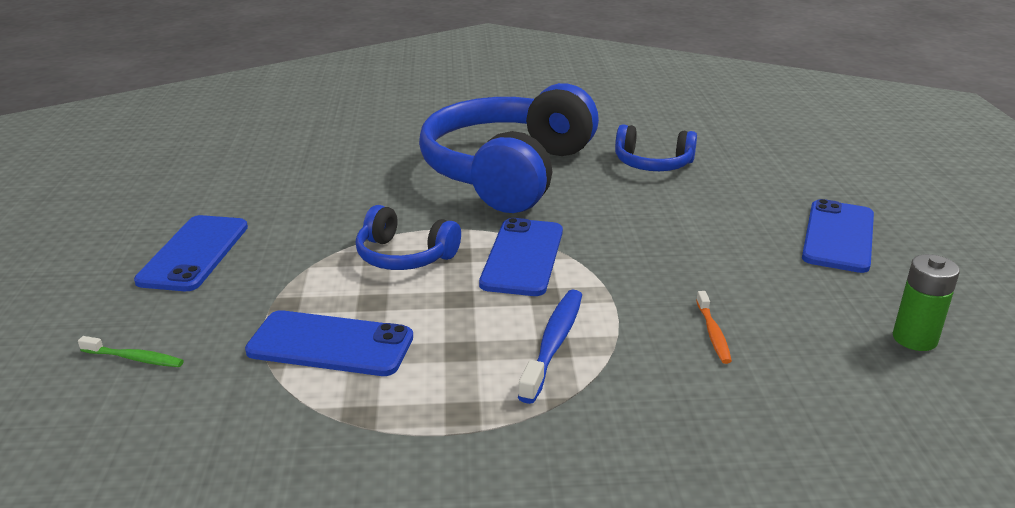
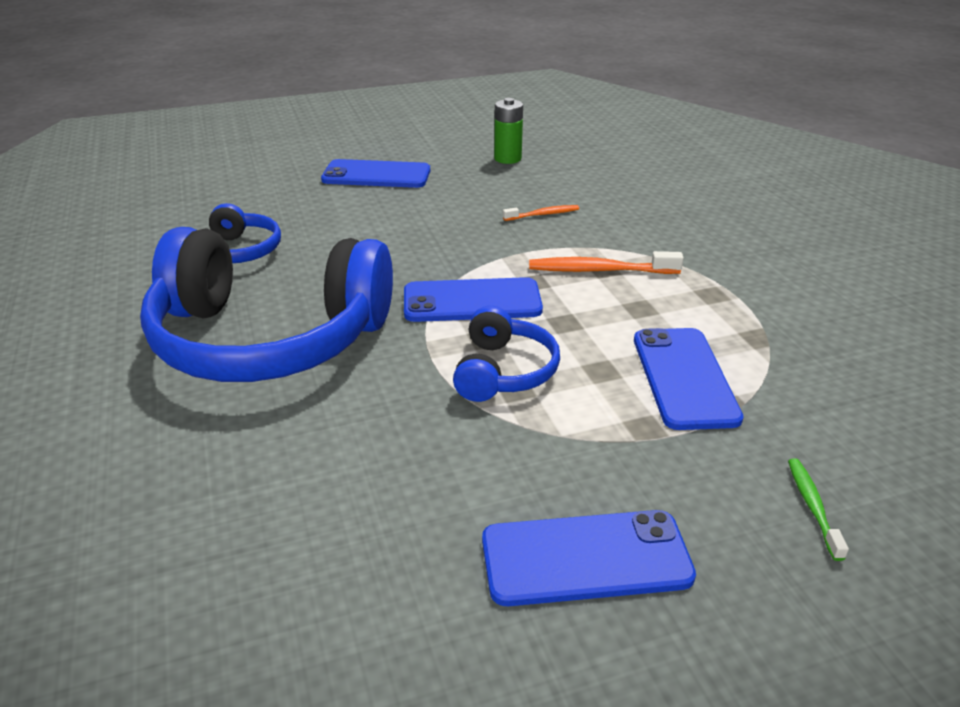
camera: 105 degrees left, 5 degrees up
(554, 343) = (599, 270): blue toothbrush -> orange toothbrush

